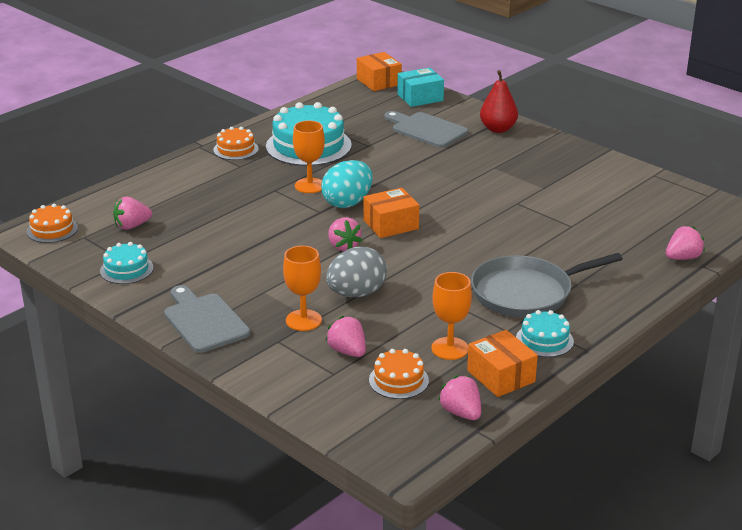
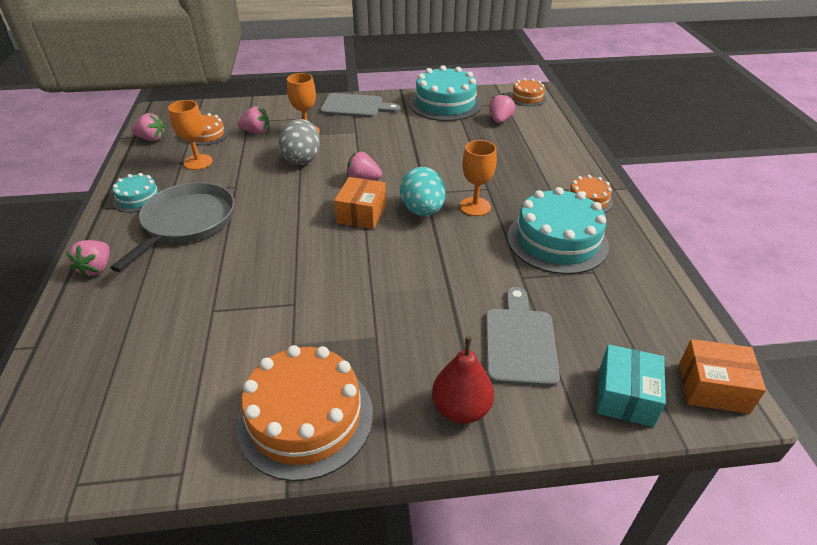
camera: 130 degrees right, 10 degrees up
(126, 269) = (445, 104): turquoise cake -> turquoise cake, size x1.92
(426, 130) = (519, 341): grey cutting board -> grey cutting board turned 75 degrees counterclockwise
(501, 376) = (147, 165): orange box -> none
(574, 161) = (305, 418): none -> orange cake
(682, 258) = (63, 343): pink strawberry -> pink strawberry (97, 268)

